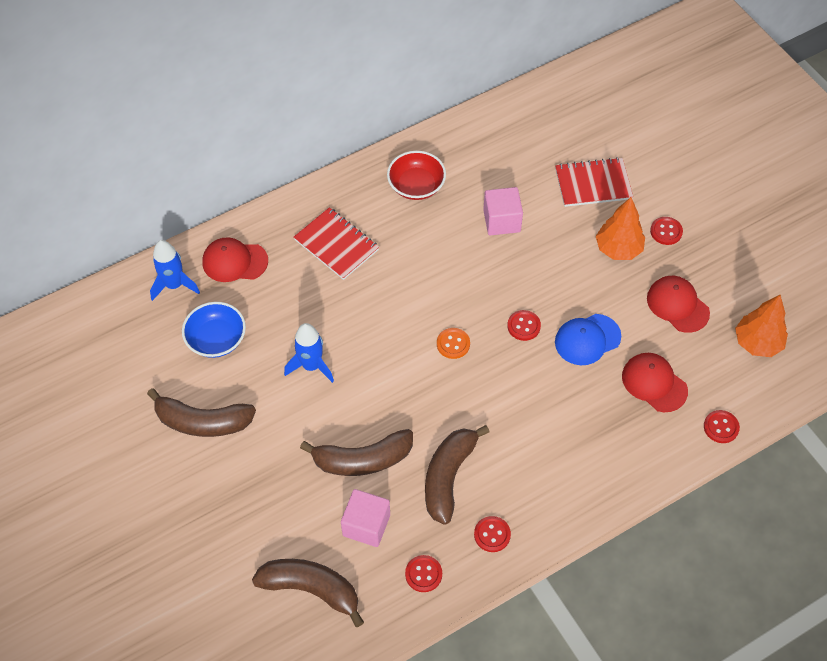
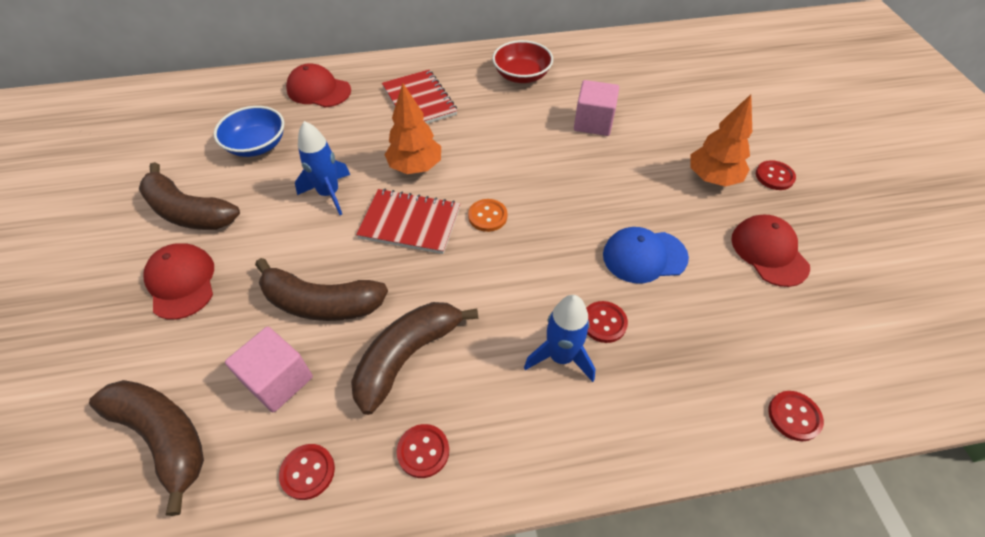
camera: 20 degrees right, 5 degrees down
(174, 285) = (253, 94): blue rocket -> blue rocket (561, 357)
(523, 326) = (574, 221): red button -> red button (604, 323)
(593, 184) = (703, 116): red notebook -> red notebook (410, 223)
(654, 383) = (713, 330): red cap -> red cap (181, 282)
(757, 343) = (868, 325): orange tree -> orange tree (415, 167)

